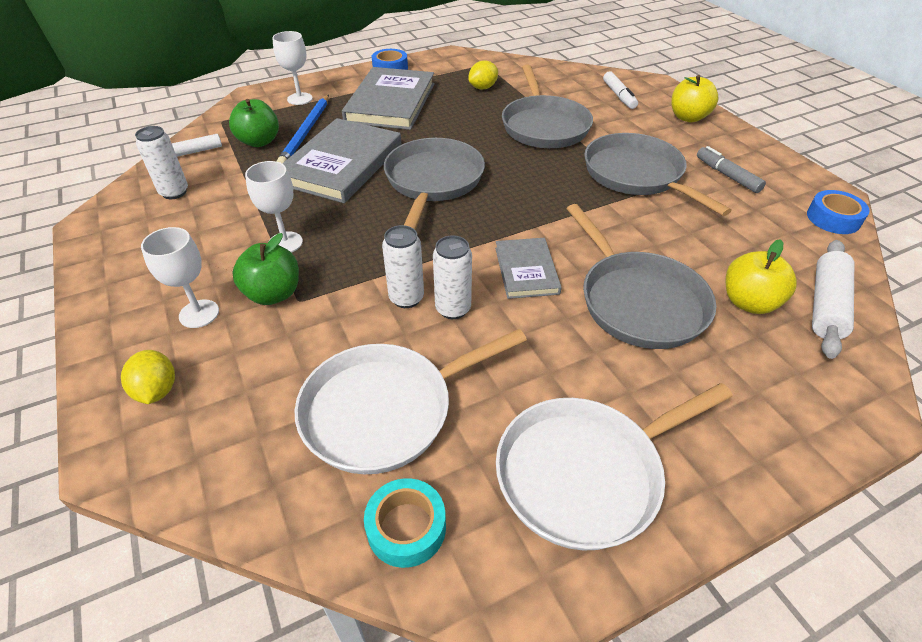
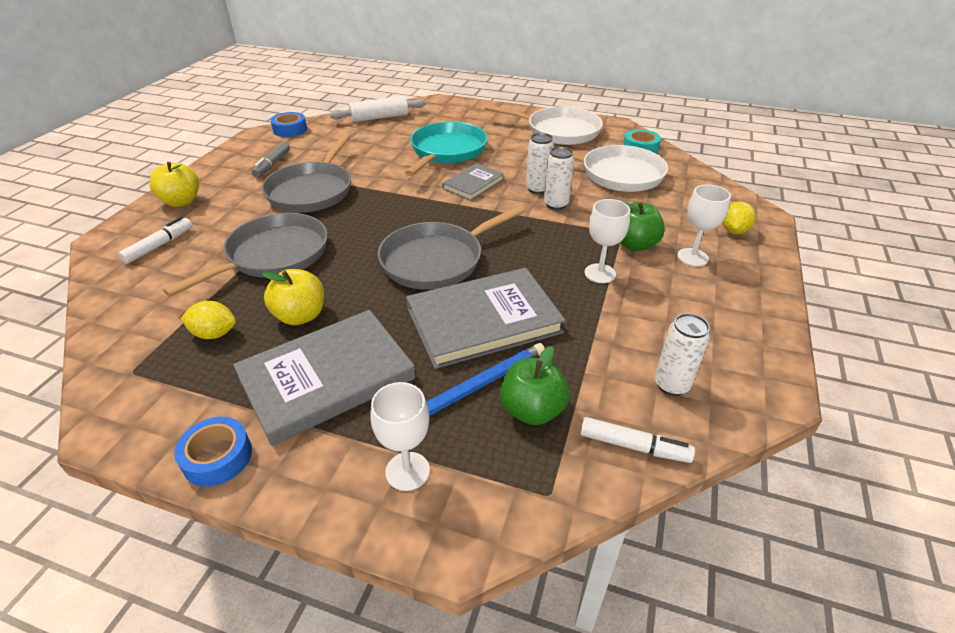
camera: 135 degrees left, 5 degrees down
(638, 301) = (447, 151): grey pan -> turquoise pan
(749, 302) = (404, 131): yellow apple -> yellow apple (300, 316)

